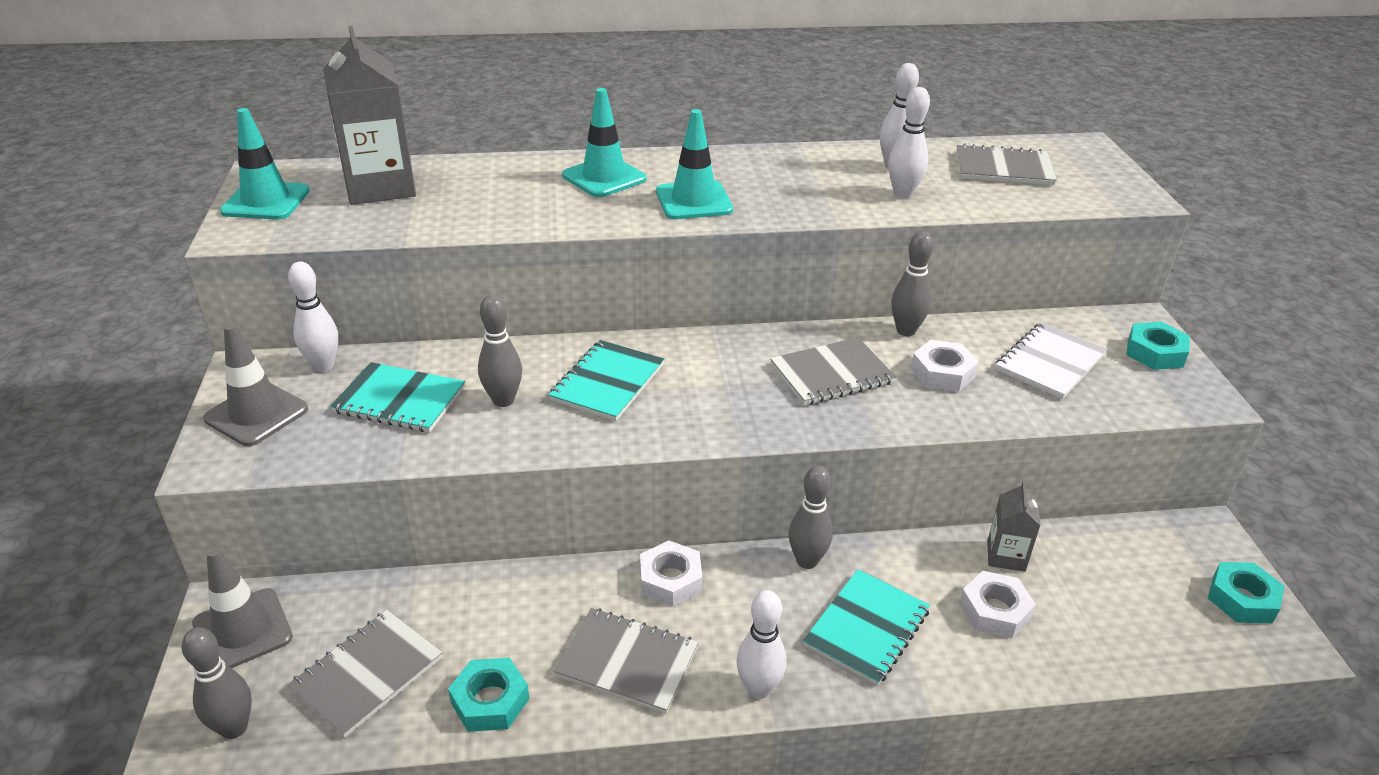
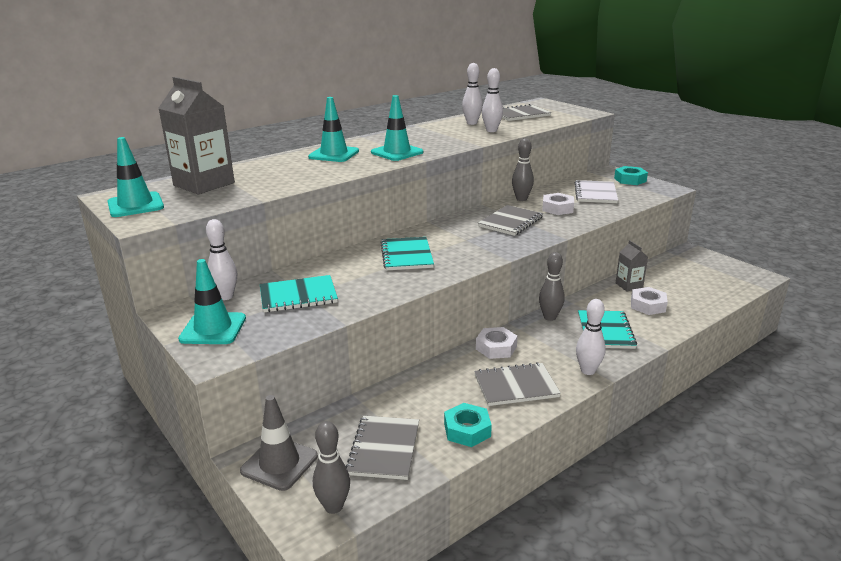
camera: 30 degrees left, 10 degrees down
(256, 414) = (213, 329): grey traffic cone -> turquoise traffic cone
(503, 400) = (360, 278): grey bowling pin -> none
(1242, 599) = (728, 268): turquoise nut -> none

